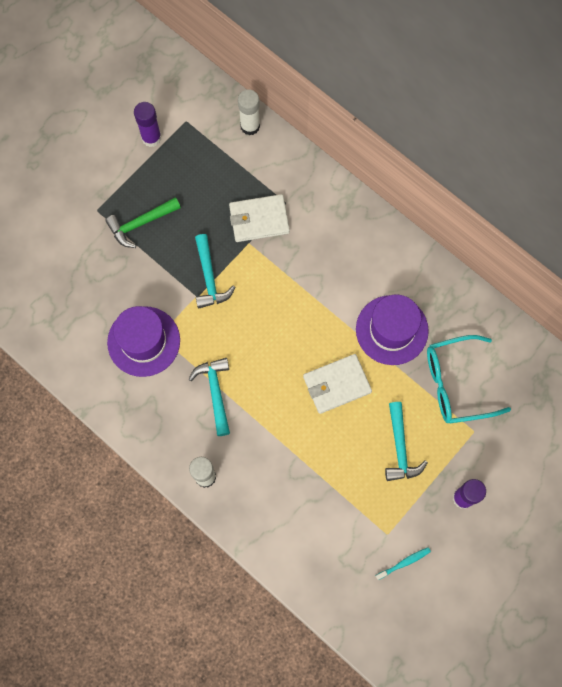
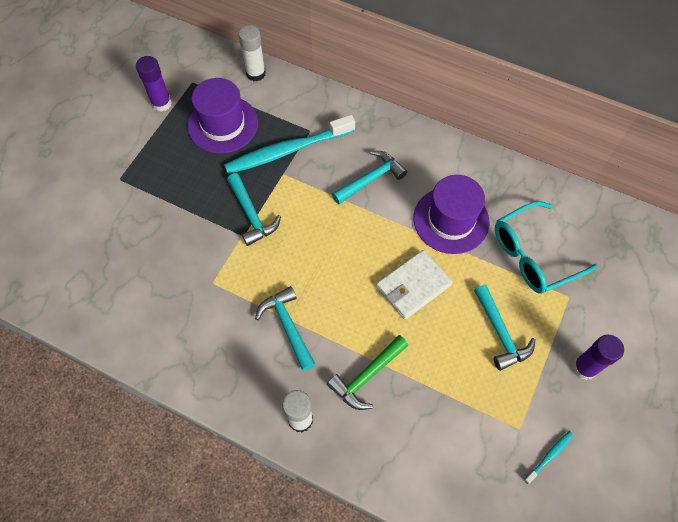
camera: 15 degrees left, 10 degrees down
(140, 224) = (168, 181): green hammer -> green hammer (367, 376)
(143, 341) = (197, 293): purple hat -> purple hat (223, 124)
(259, 219) = (287, 151): white wallet -> turquoise toothbrush
(330, 269) = (371, 179): none -> turquoise hammer

